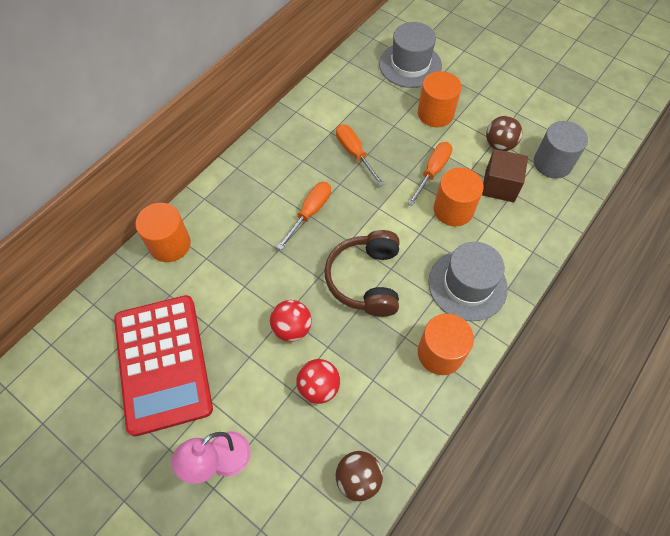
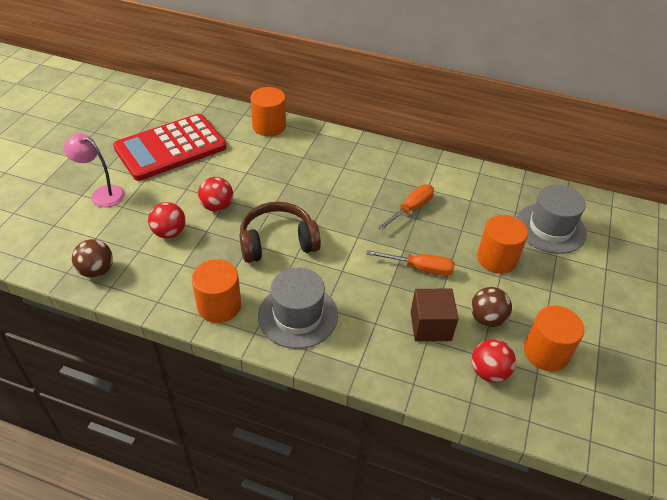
camera: 70 degrees right, 15 degrees down
(310, 212) = (332, 194): orange screwdriver -> none
(453, 209) = (381, 291): orange cylinder -> orange cylinder (546, 352)
(552, 163) = (489, 372): grey cylinder -> red ball

